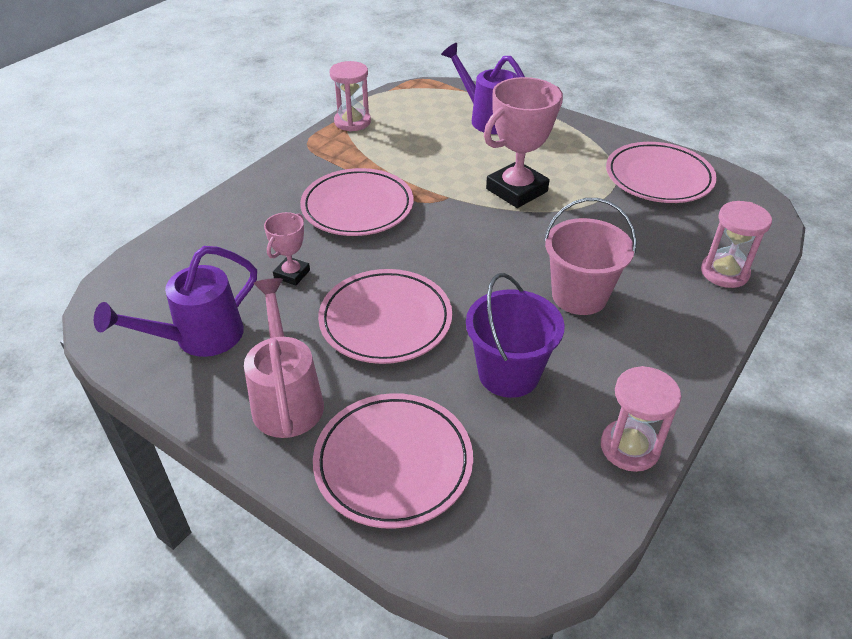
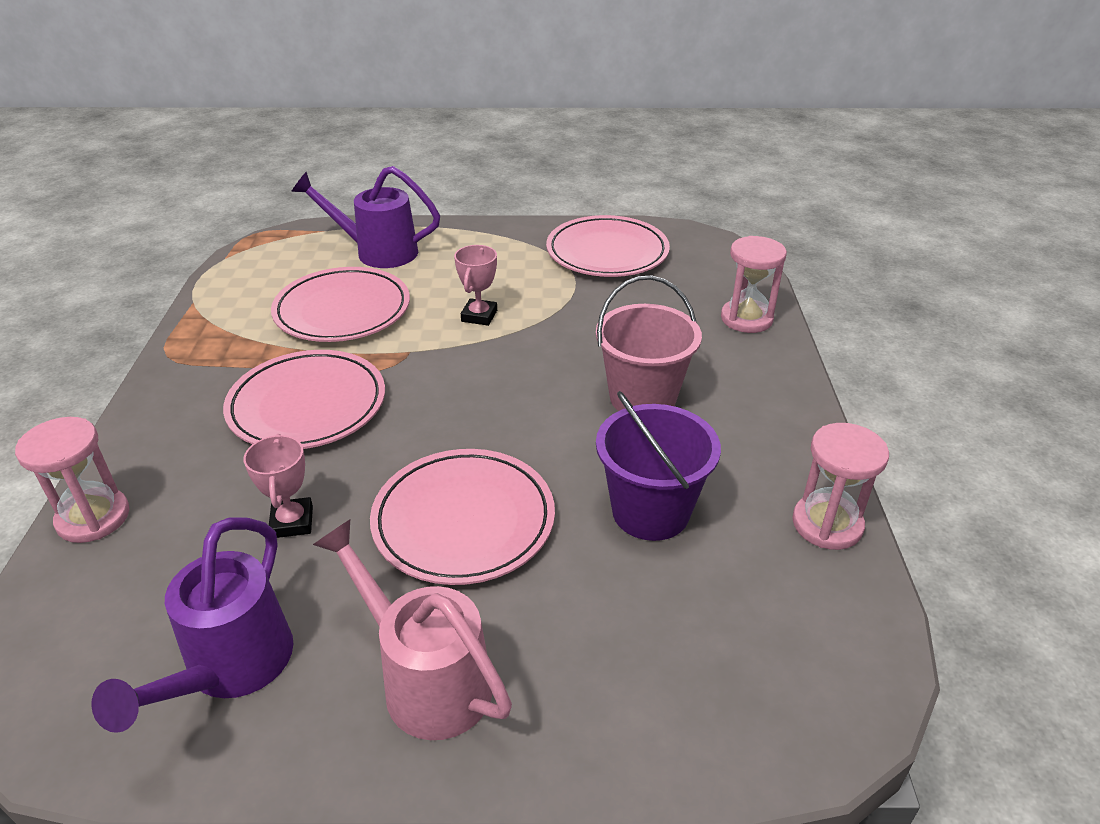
camera: 35 degrees left, 5 degrees down
(352, 122) = (209, 309): pink hourglass -> pink hourglass (93, 518)
(393, 463) = (624, 679): pink plate -> pink plate (342, 310)
(516, 190) = (479, 316): pink trophy -> pink trophy, size x0.52

